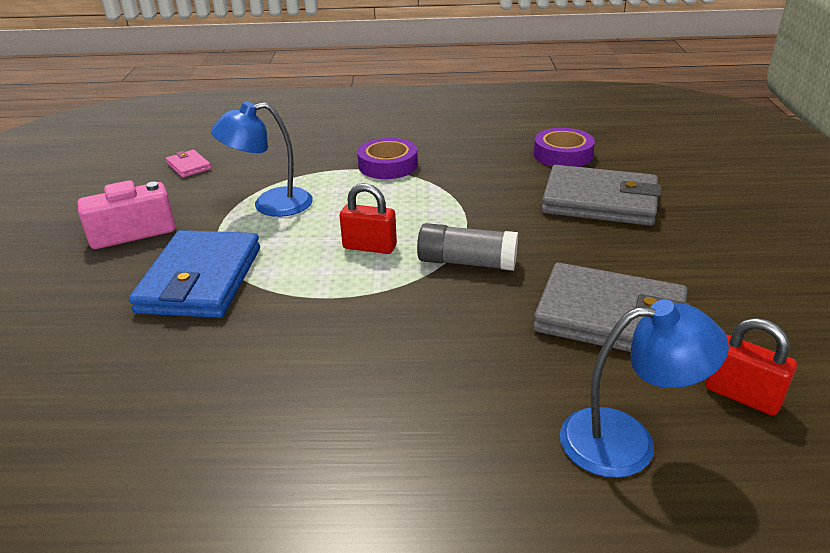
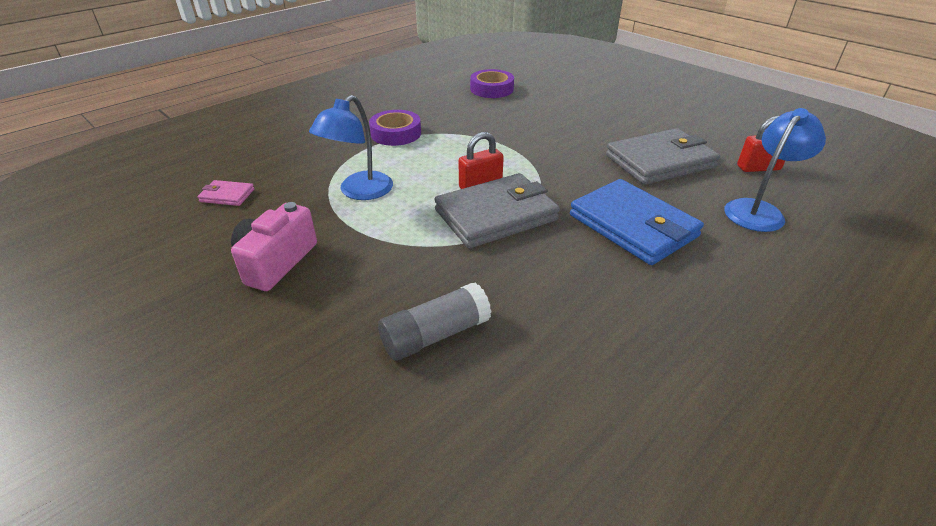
camera: 45 degrees left, 5 degrees up
(201, 279) = (406, 262): blue wallet -> blue wallet (633, 226)
(467, 262) = (550, 168): grey glue stick -> grey glue stick (435, 335)
(599, 201) = (555, 107): grey wallet -> grey wallet (496, 215)

